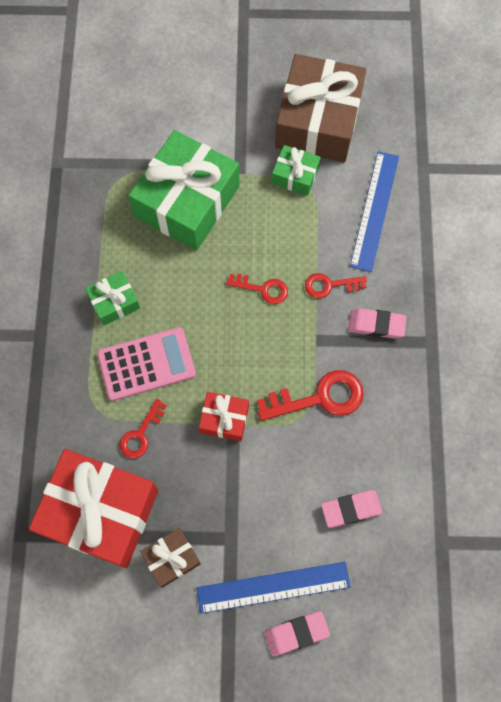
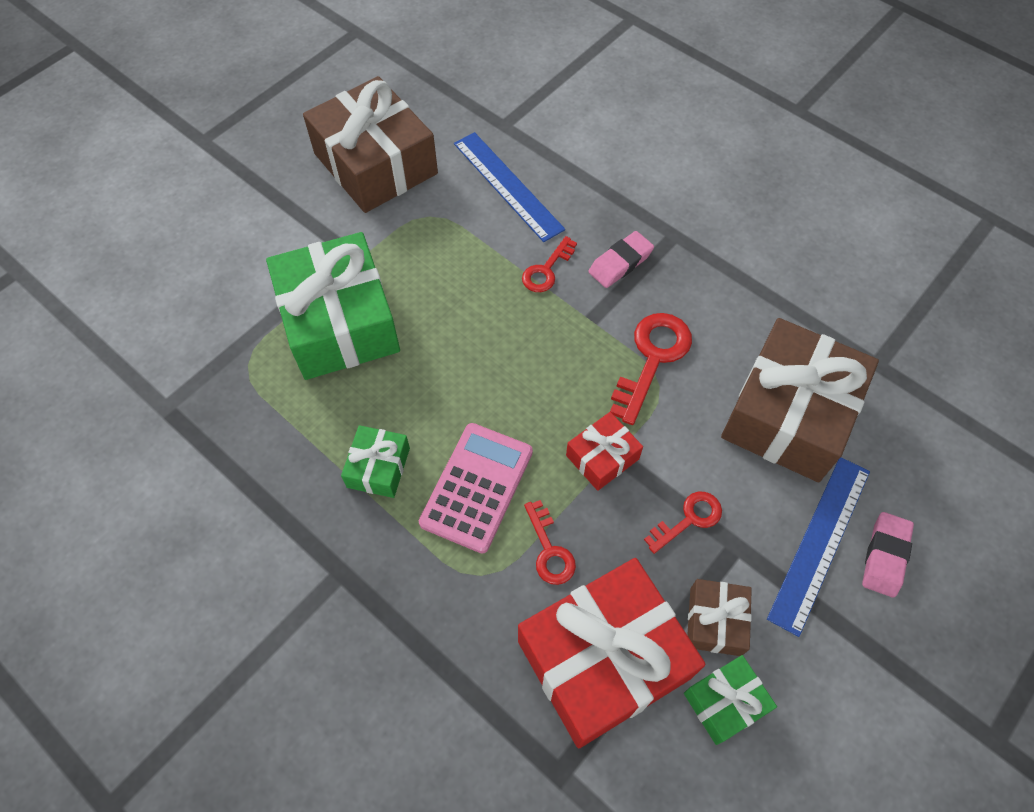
camera: 50 degrees left, 10 degrees down
(262, 289) = (496, 325): red key -> red key (688, 519)
(295, 175) = (409, 218): green gift -> green gift (725, 702)
(351, 509) = (788, 414): pink eraser -> brown gift

